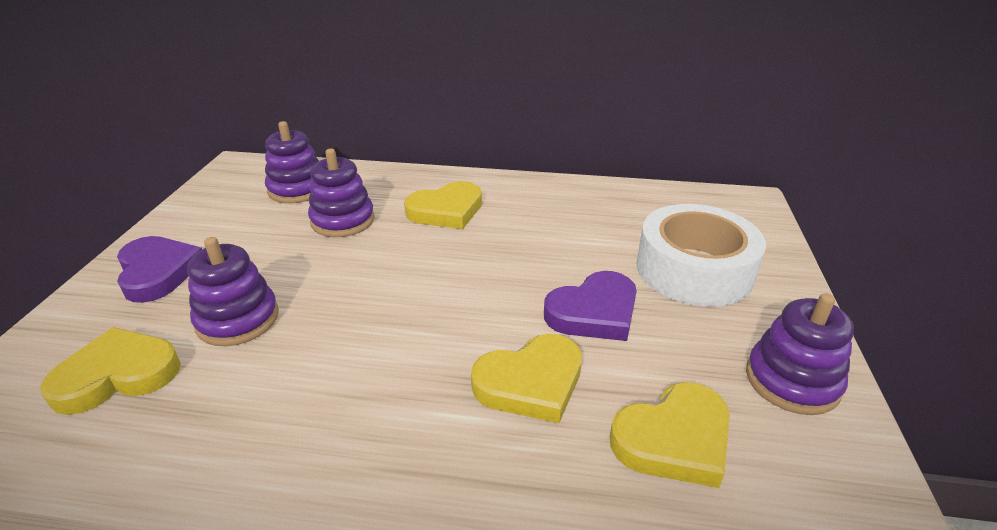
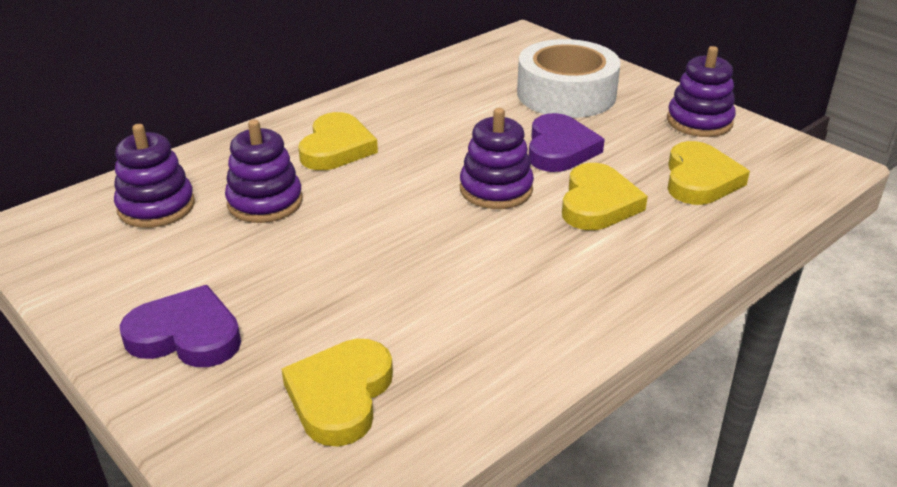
camera: 50 degrees left, 0 degrees up
(238, 319) = (346, 306): purple stacking toy -> purple stacking toy (496, 189)

